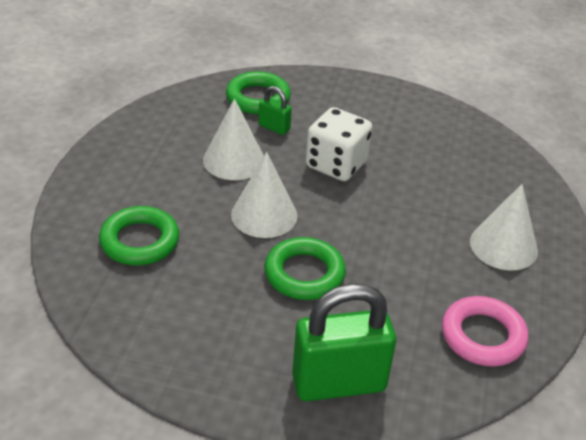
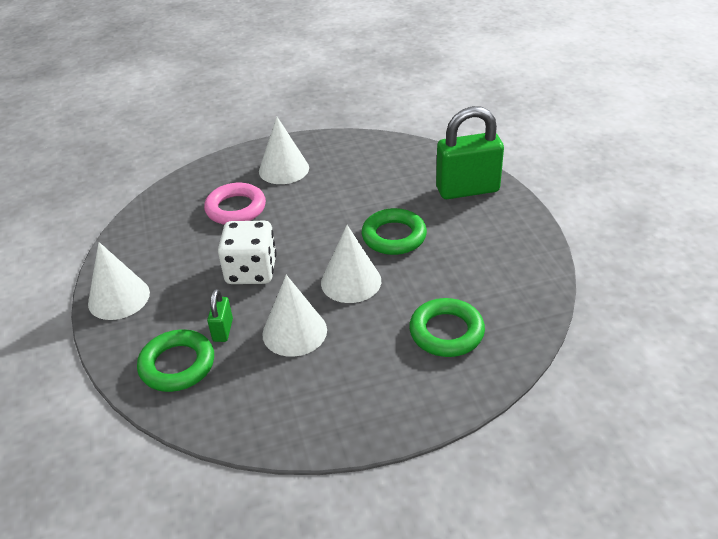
camera: 115 degrees left, 0 degrees up
(339, 383) = (467, 189): green padlock -> green padlock turned 60 degrees counterclockwise
(365, 92) = (119, 298): none -> white cone
(483, 336) = (375, 155): pink ring -> pink ring (236, 208)

